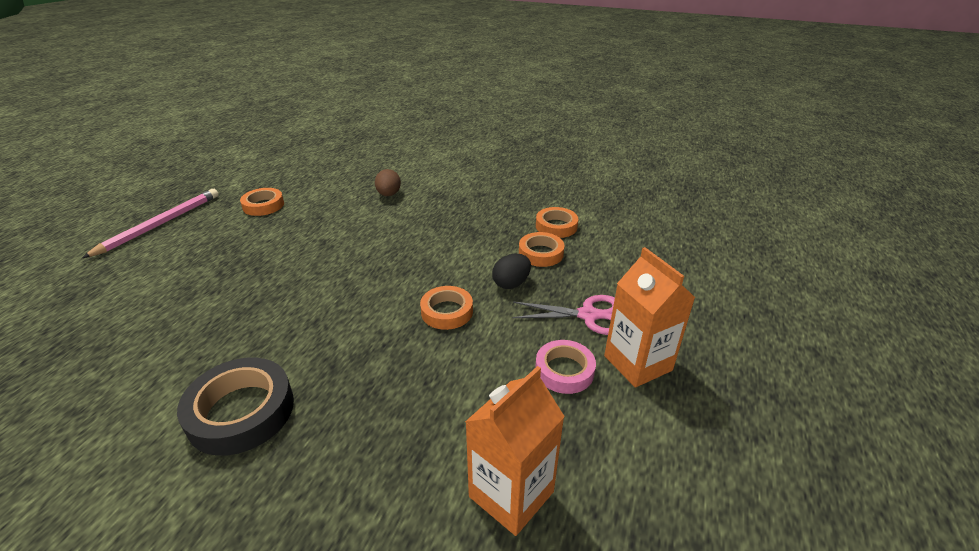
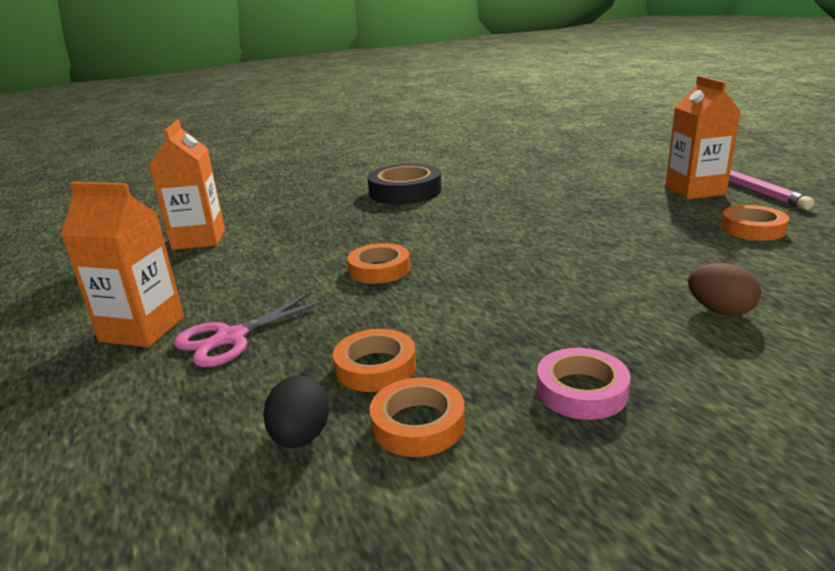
camera: 135 degrees right, 10 degrees down
(180, 238) = (695, 190): none -> orange carton
(511, 283) = (358, 317): black egg -> black egg (301, 437)
(564, 371) = (216, 292): pink tape -> pink tape (581, 391)

